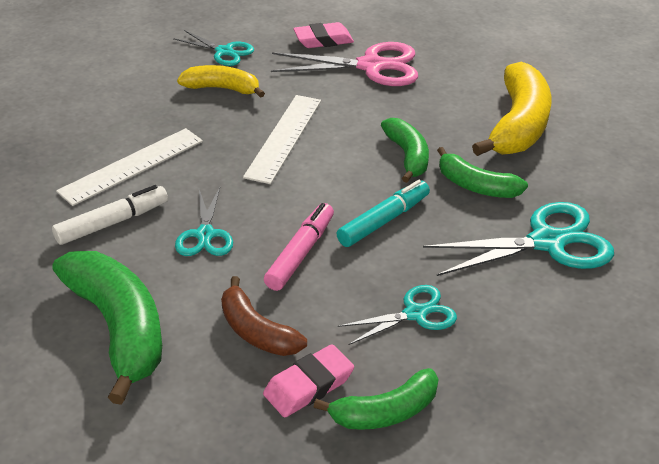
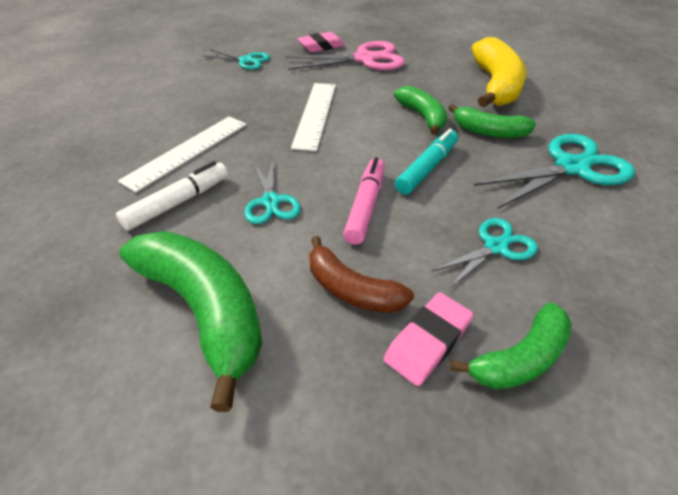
camera: 10 degrees left, 5 degrees up
(222, 88) = (252, 85): yellow banana -> none

